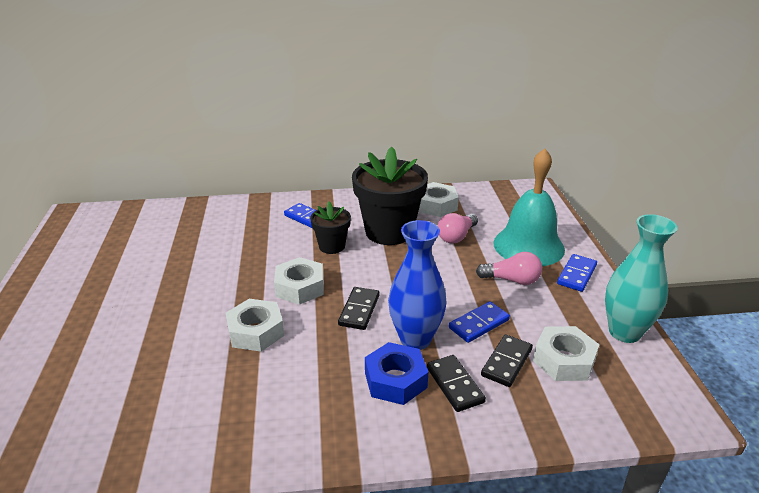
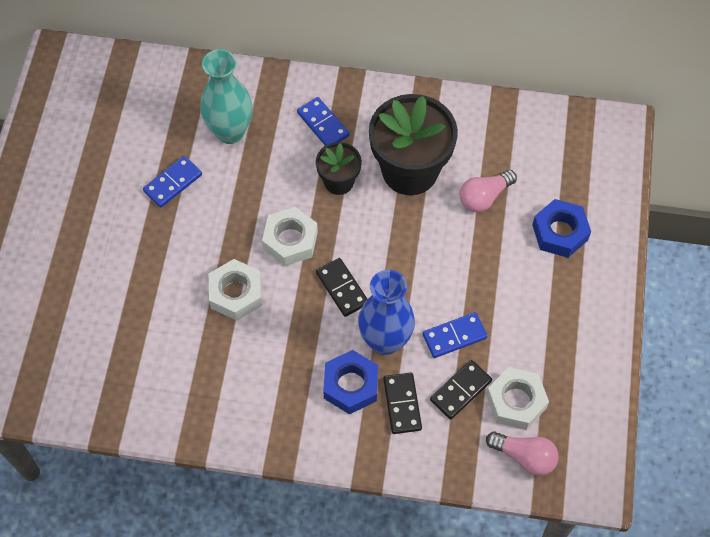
camera: 15 degrees right, 30 degrees up
(359, 310) = (342, 288): black domino -> black domino turned 60 degrees counterclockwise
(436, 205) = (482, 133): white nut -> none
(512, 280) = (515, 283): pink light bulb -> pink light bulb (524, 457)
(528, 246) = (560, 232): turquoise bell -> blue nut
(576, 274) = (590, 291): blue domino -> blue domino (173, 183)
(624, 332) = (594, 382): turquoise vase -> turquoise vase (230, 132)

